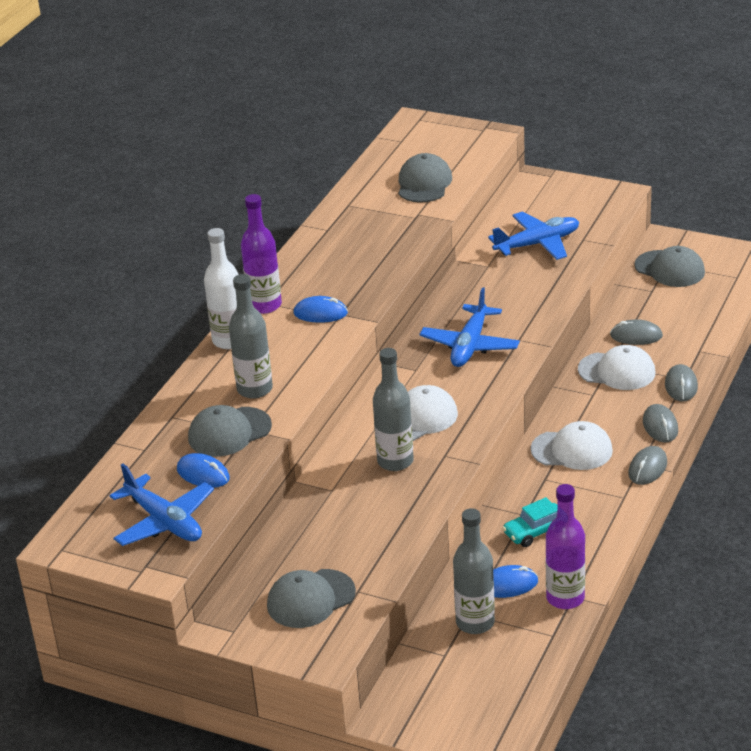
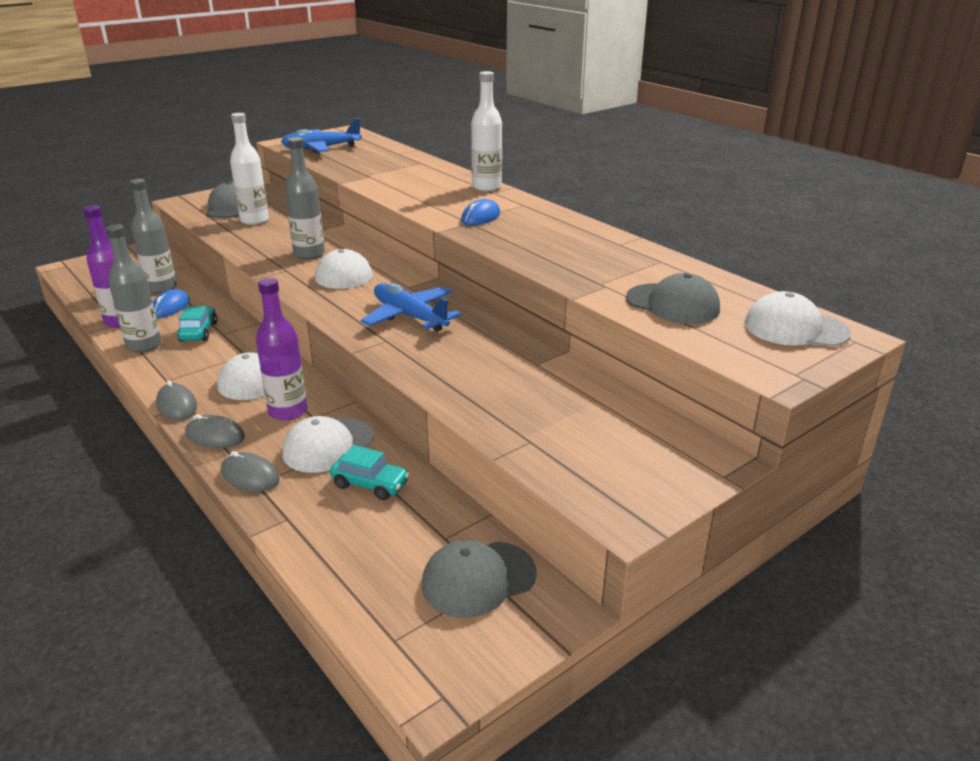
camera: 115 degrees right, 5 degrees down
(203, 474) = (347, 160): blue mouse -> none
(229, 432) = (377, 171): grey cap -> none
(254, 389) = (413, 184): grey bottle -> grey bottle (144, 345)
(265, 305) = (520, 203): purple bottle -> purple bottle (288, 411)
(337, 552) = (254, 220): none -> white bottle
(420, 139) = (795, 328): none -> white cap
(537, 244) = (551, 407): blue plane -> none
(636, 336) = (370, 484): grey mouse -> turquoise car

